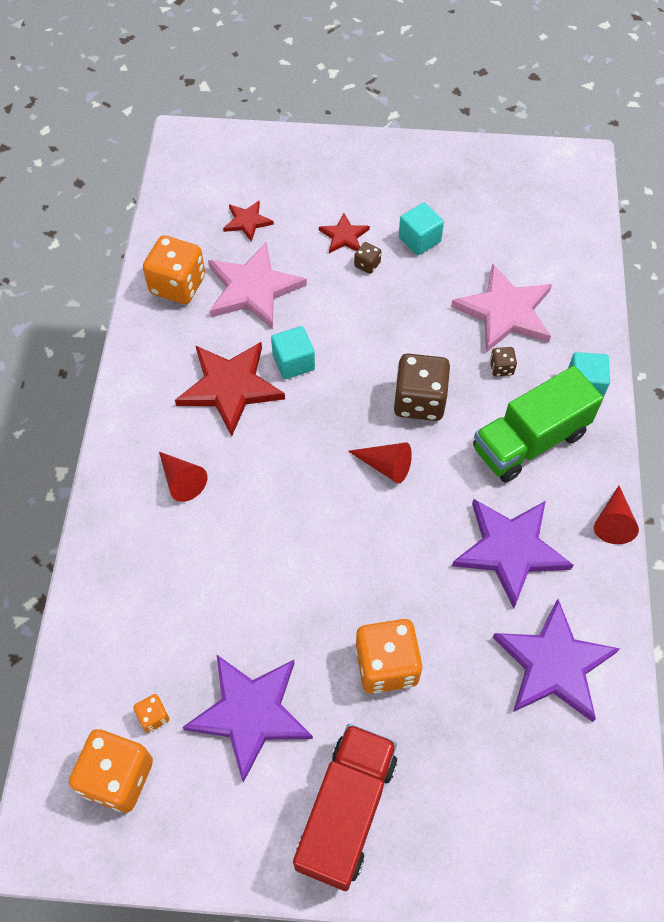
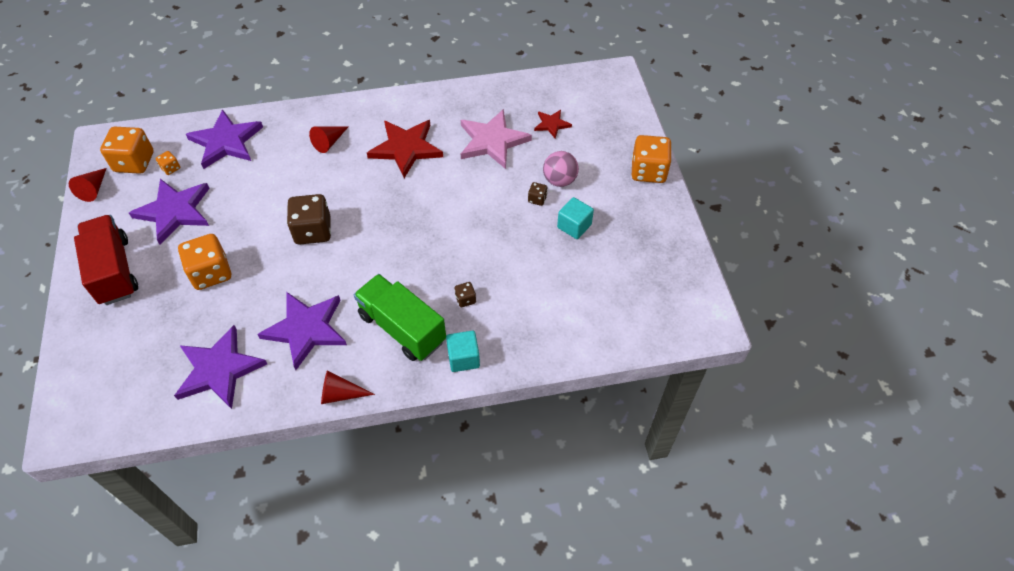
camera: 75 degrees right, 5 degrees down
(125, 626) = (226, 142): none -> purple star
(178, 285) = (482, 103): orange dice -> orange dice (648, 171)
(293, 362) = (435, 176): turquoise cube -> none
(344, 236) = (559, 180): red star -> pink ball
(346, 811) = (114, 271): red truck -> red truck turned 120 degrees counterclockwise
(386, 466) = (362, 244): red cone -> red cone (93, 189)
(419, 401) = (421, 253): brown dice -> brown dice (313, 231)
(505, 311) = (521, 293): pink star -> none

